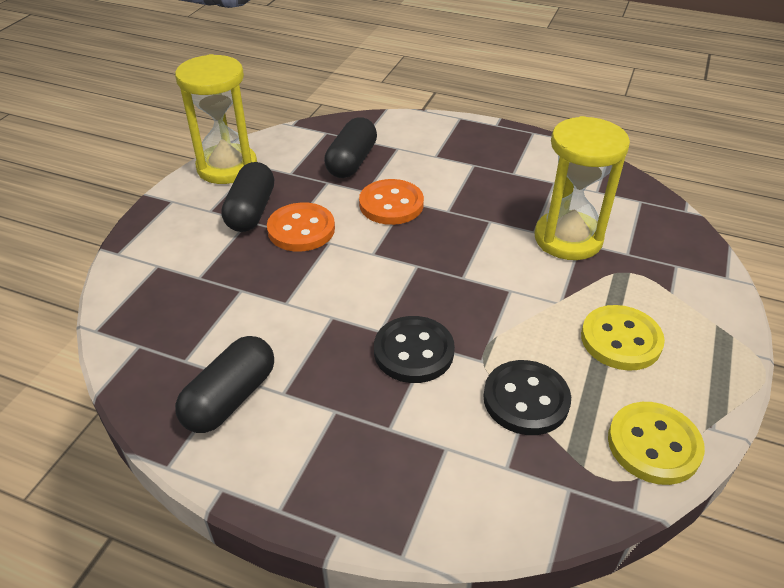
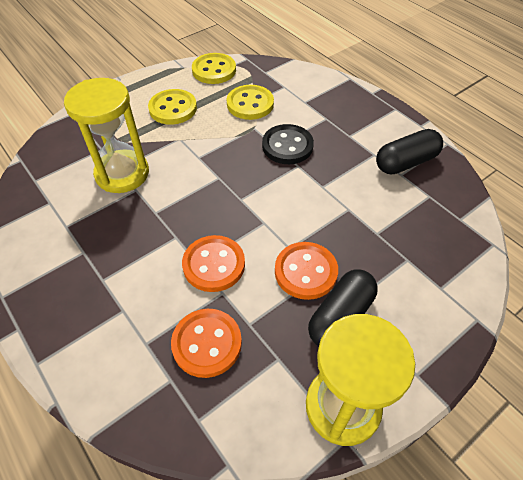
camera: 150 degrees left, 10 degrees up
(352, 162) = (207, 343): black capsule -> orange button
(526, 399) = (250, 104): black button -> yellow button

